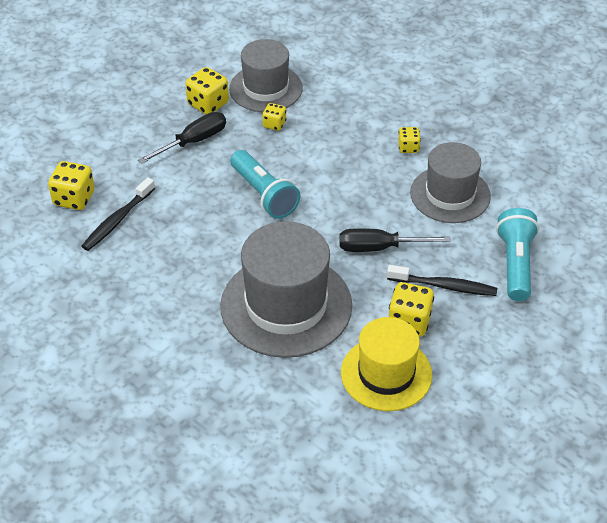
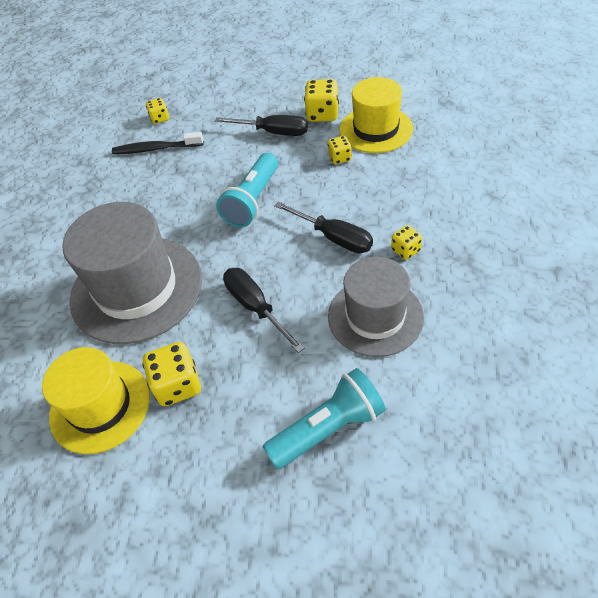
camera: 60 degrees right, 5 degrees up
(74, 198) = (160, 119): yellow dice -> yellow dice, size x0.59
(266, 88) = (376, 129): grey hat -> yellow hat
(356, 174) = (334, 237): none -> black screwdriver
(444, 286) = (246, 385): black toothbrush -> none

